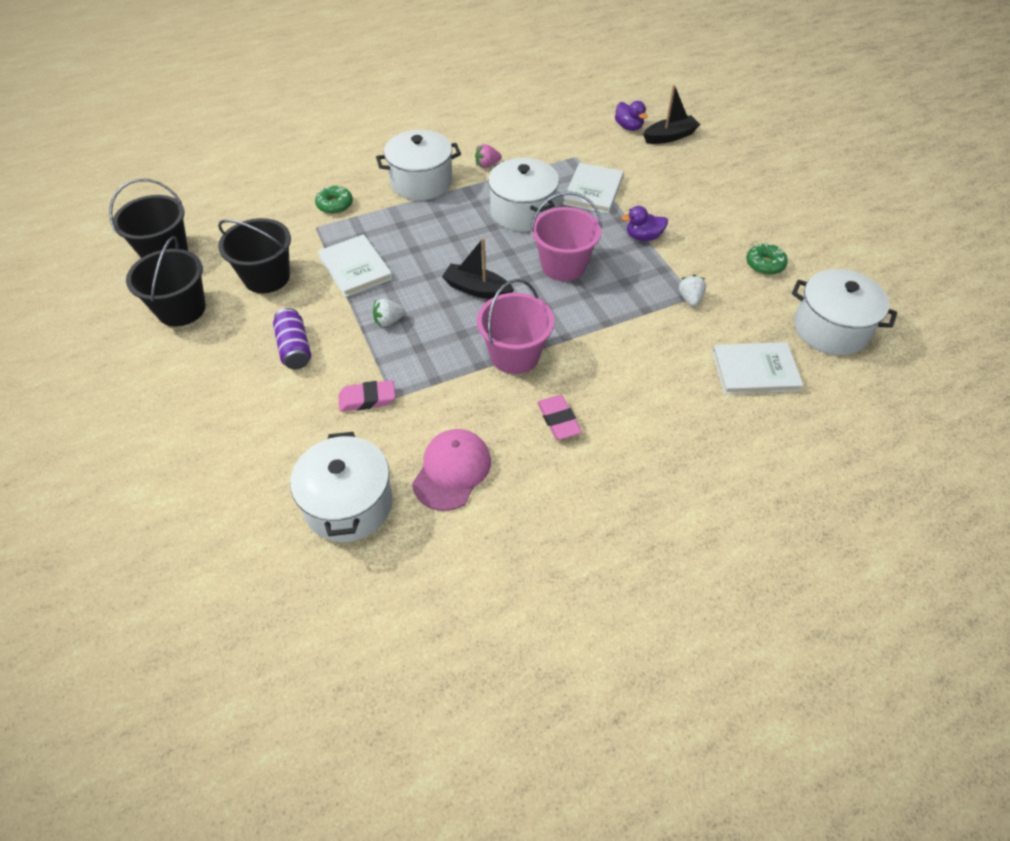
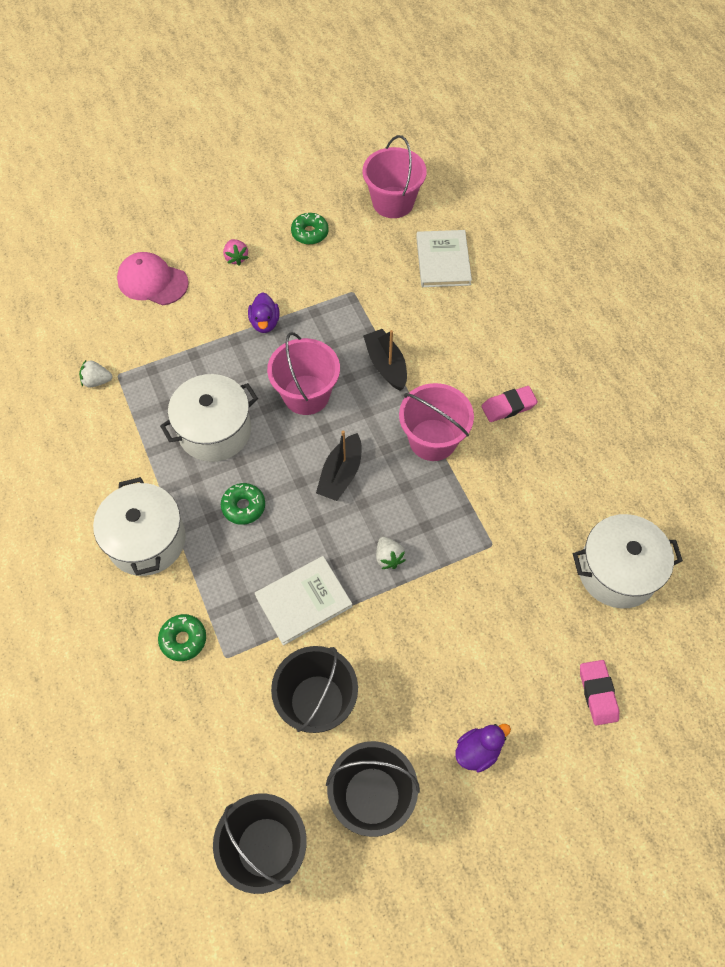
camera: 90 degrees left, 10 degrees up
(295, 348) = (431, 649): purple can -> none
(367, 399) = (496, 568): pink eraser -> pink eraser (597, 693)
(447, 231) = (243, 506): none -> green donut
(452, 471) = (571, 489): pink cap -> pink cap (152, 281)
(487, 165) = (121, 467): pink strawberry -> pink strawberry (236, 258)
(593, 191) = (184, 361): white book -> none
(628, 127) = (66, 319): purple duck -> purple duck (478, 751)
(670, 136) = (92, 282): black boat -> black boat (386, 365)
(690, 299) = (356, 295): white strawberry -> white strawberry (97, 381)
(830, 329) = (393, 202): white pot -> pink bucket

